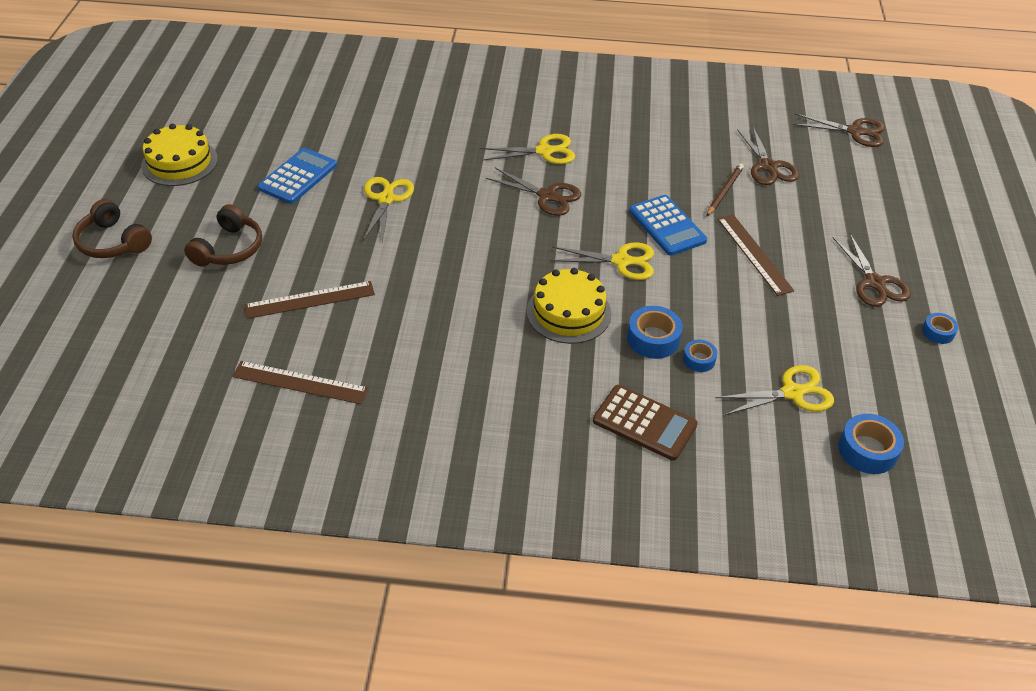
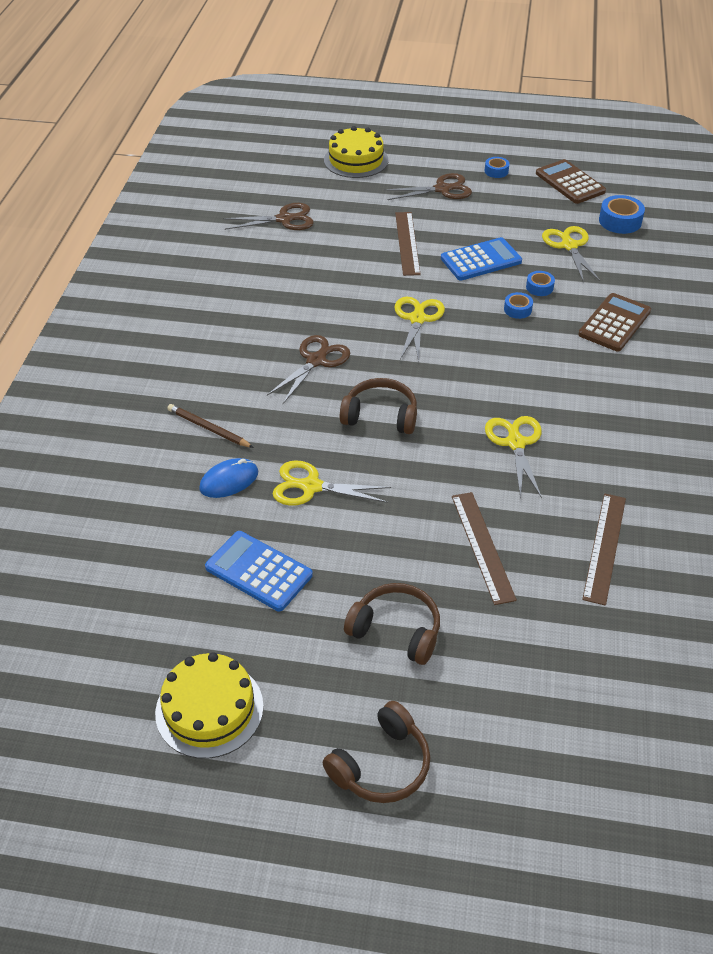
camera: 85 degrees left, 0 degrees up
(394, 156) = (229, 480): none -> blue mouse
(475, 237) = (380, 415): none -> brown headphones
(544, 151) = (238, 359): yellow scissors -> yellow scissors (515, 443)
(568, 312) = (488, 356): yellow cake -> yellow cake (356, 160)
(653, 339) = (517, 309): blue tape -> blue tape, size x0.60
(667, 226) = (367, 287): blue calculator -> blue calculator (481, 260)
(724, 191) = (319, 248): brown pencil -> brown pencil (209, 428)
(754, 254) = (407, 243): brown ruler -> brown ruler turned 75 degrees counterclockwise
(855, 131) = (239, 166): brown scissors -> none
(942, 404) = (570, 183): none -> brown calculator

